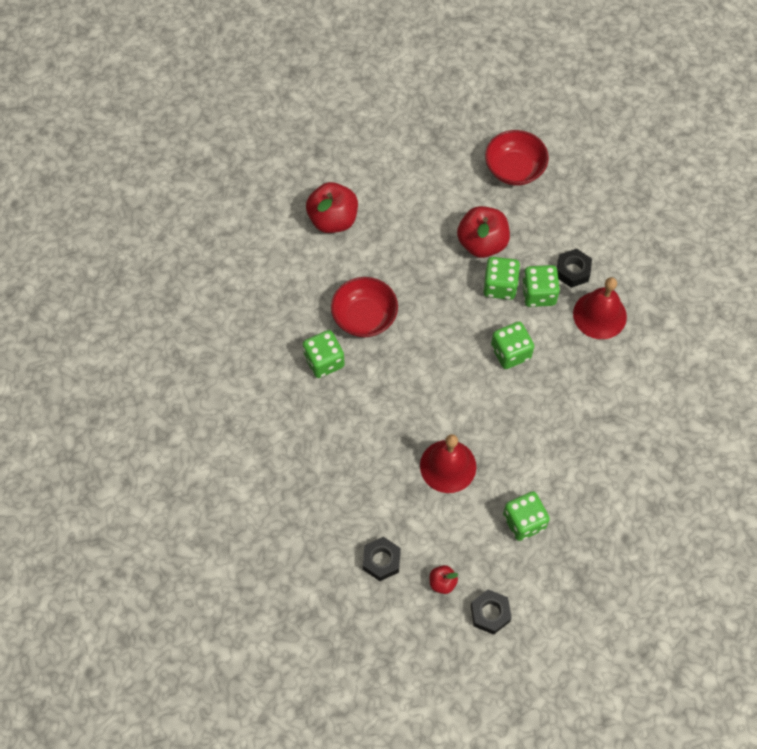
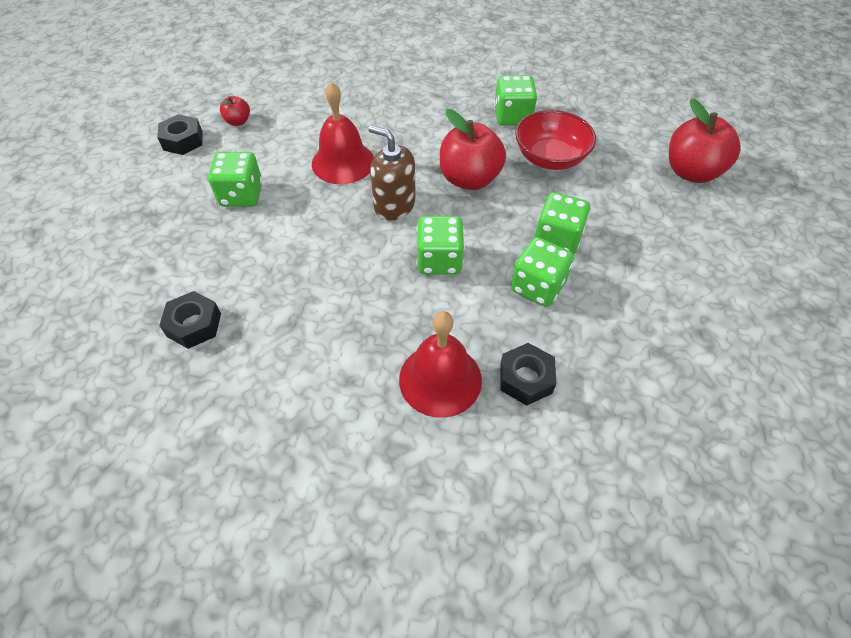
camera: 115 degrees right, 10 degrees down
(381, 560) = (291, 93): black nut -> black nut (194, 325)
(474, 405) = (394, 205): none -> brown soap dispenser
(482, 243) = (611, 293): red apple -> red apple (469, 179)
(514, 169) = (734, 383): red bowl -> none
(538, 294) = (507, 322): green dice -> green dice (557, 239)

